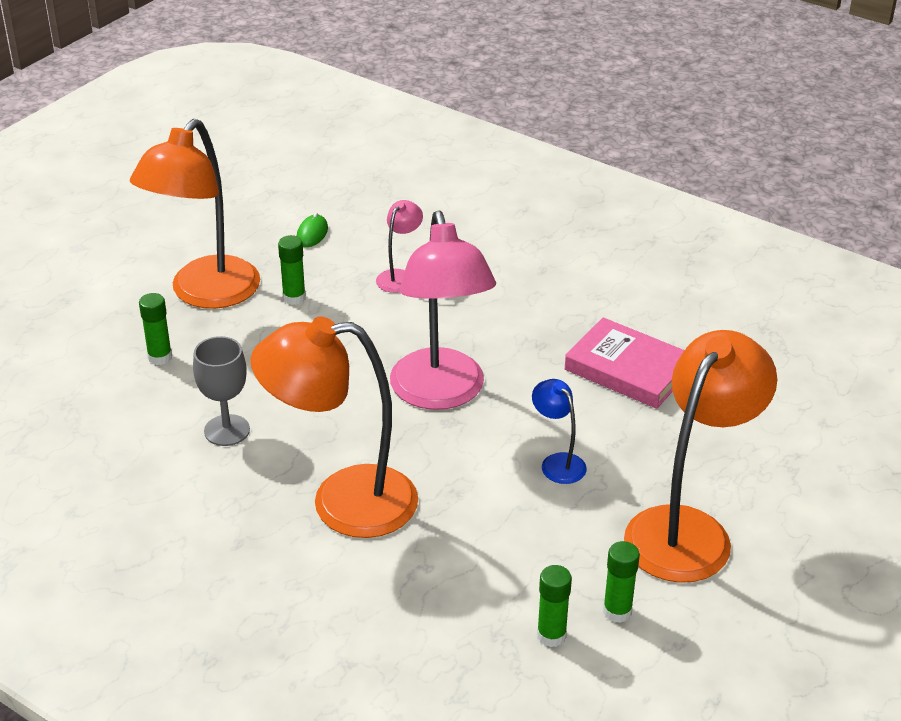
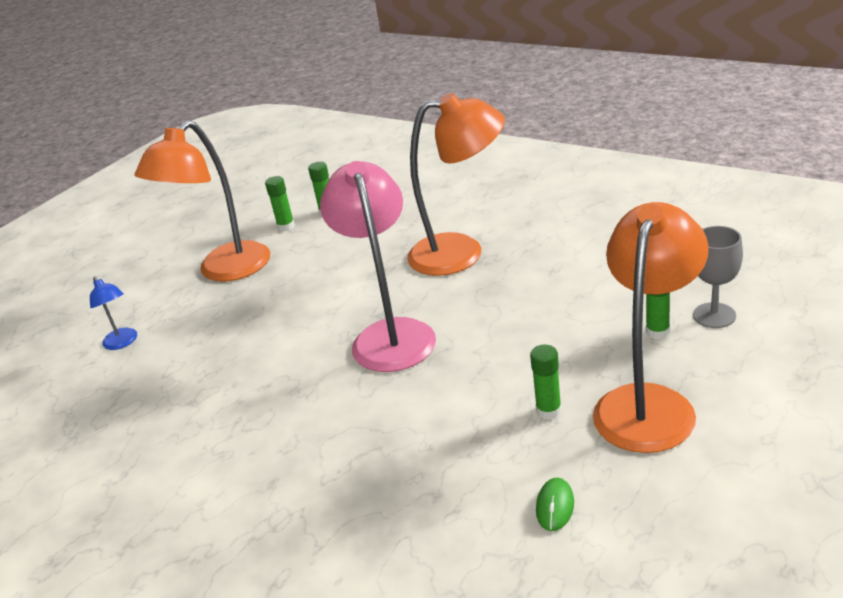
camera: 175 degrees left, 5 degrees down
(227, 430) = (565, 284): grey goblet -> grey goblet (714, 315)
(399, 277) = (436, 453): pink lamp -> none
(557, 462) = (302, 297): blue lamp -> blue lamp (122, 343)
(628, 369) = (221, 377): pink book -> none

